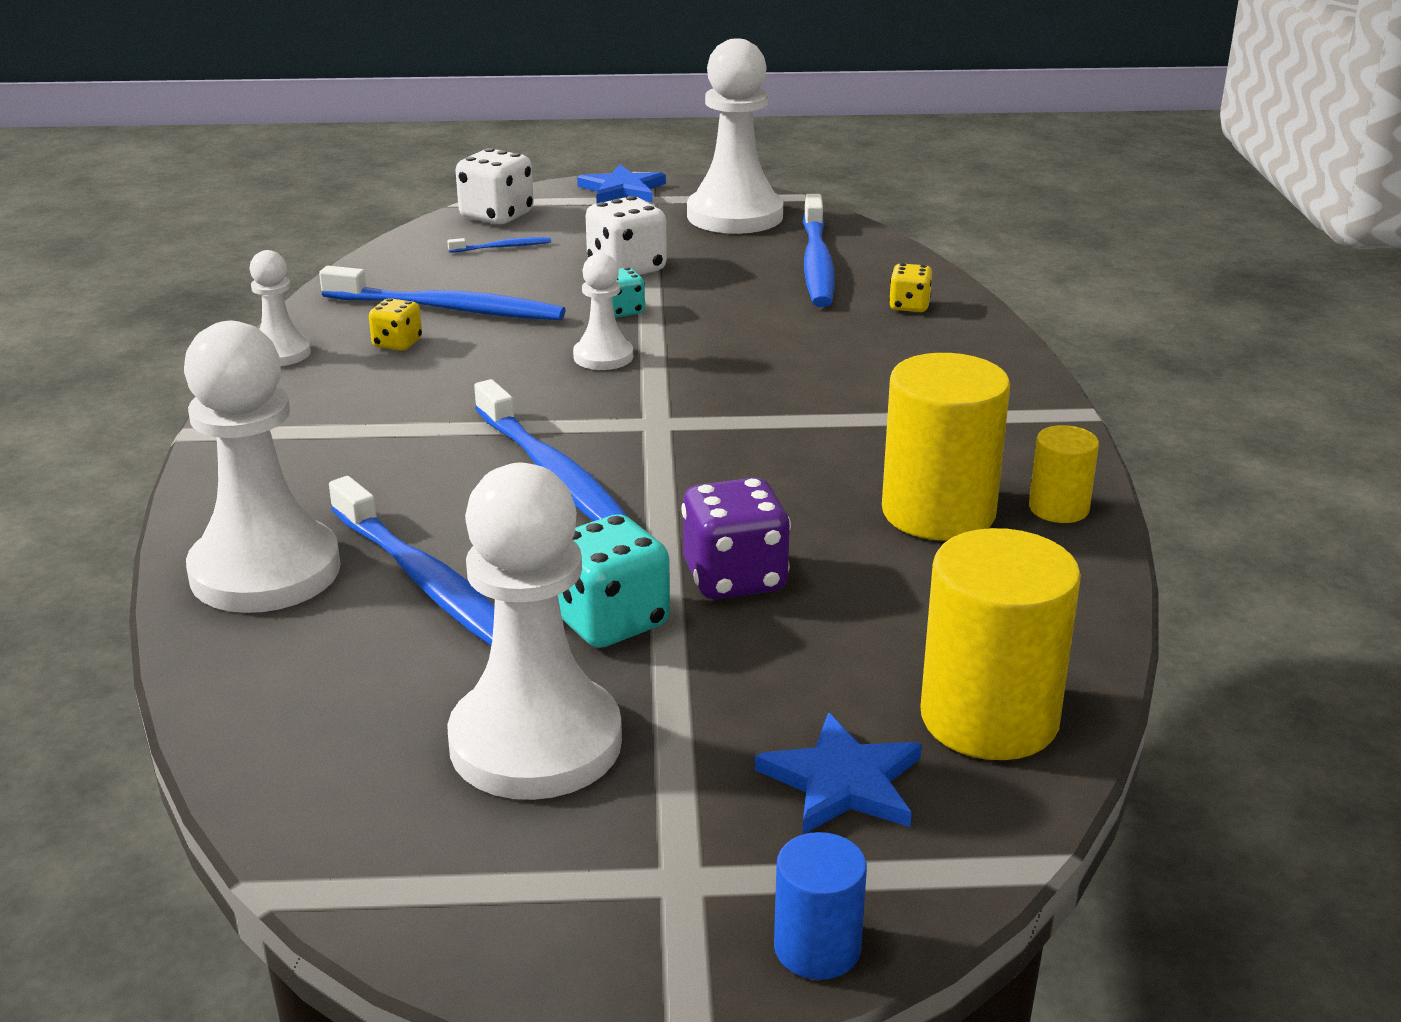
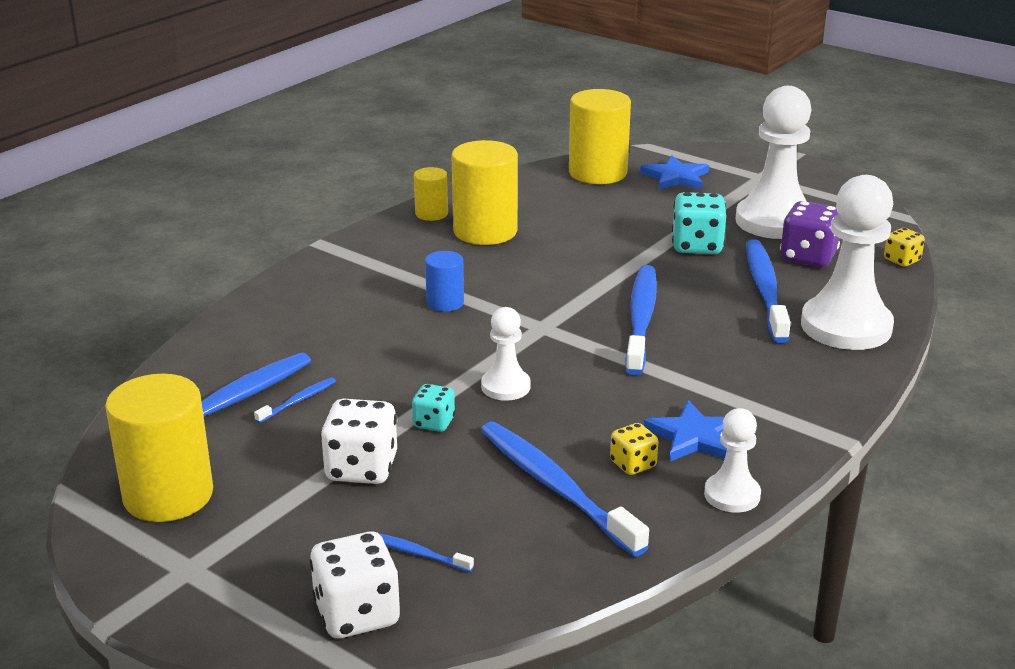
camera: 140 degrees left, 0 degrees up
(622, 190) = (182, 597): blue star -> blue star (694, 437)
(735, 216) = (168, 495): white pawn -> yellow cylinder
(735, 578) = (619, 241): purple dice -> purple dice (808, 257)
(766, 285) = (298, 401): none -> blue toothbrush
(817, 948) = (738, 153): blue cylinder -> blue cylinder (445, 303)
(909, 306) = (252, 340): yellow dice -> yellow dice (902, 260)

